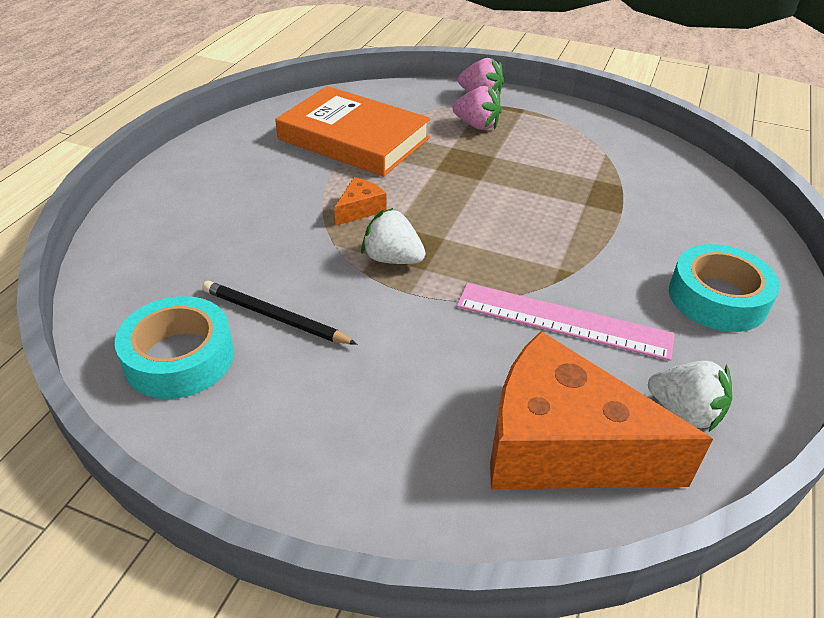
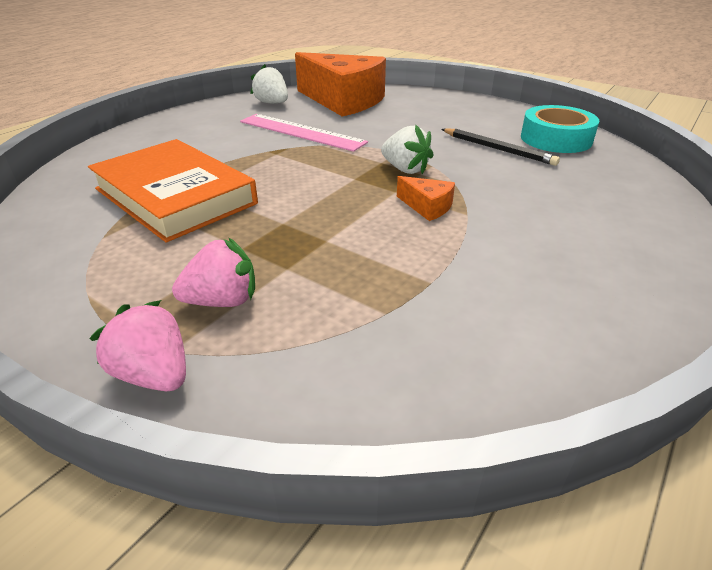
camera: 165 degrees left, 5 degrees down
(353, 139) = (423, 298): orange book -> orange book (175, 196)
(360, 209) = (427, 207): orange cheese -> orange cheese turned 105 degrees counterclockwise
(477, 125) = (223, 301): pink strawberry -> pink strawberry turned 120 degrees clockwise
(717, 298) = (187, 131): turquoise tape -> none

